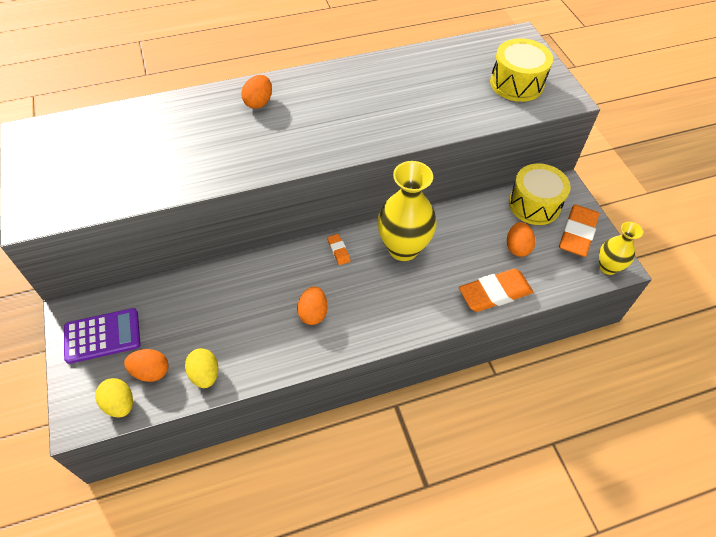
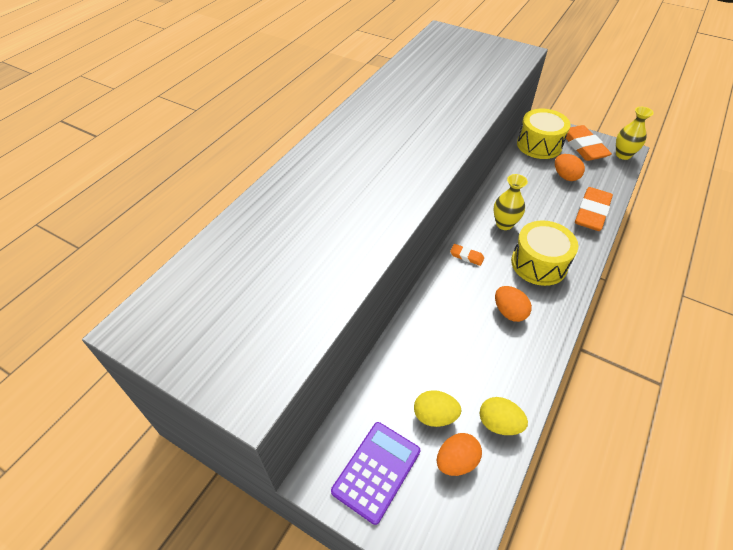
camera: 40 degrees left, 5 degrees down
(120, 404) = (468, 512): yellow egg -> yellow egg (434, 416)
(258, 102) = (326, 166): orange egg -> none
(403, 248) = (504, 224): yellow vase -> yellow vase, size x0.57
(516, 83) = (482, 58): yellow drum -> yellow drum (539, 264)

